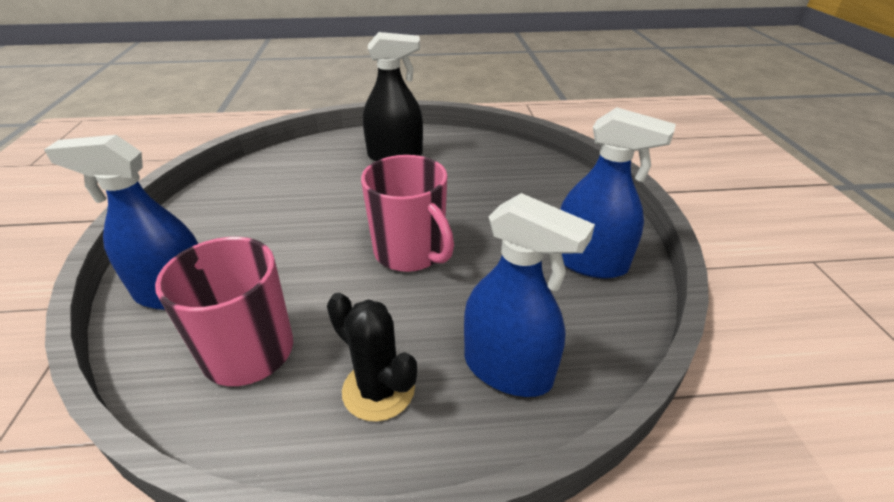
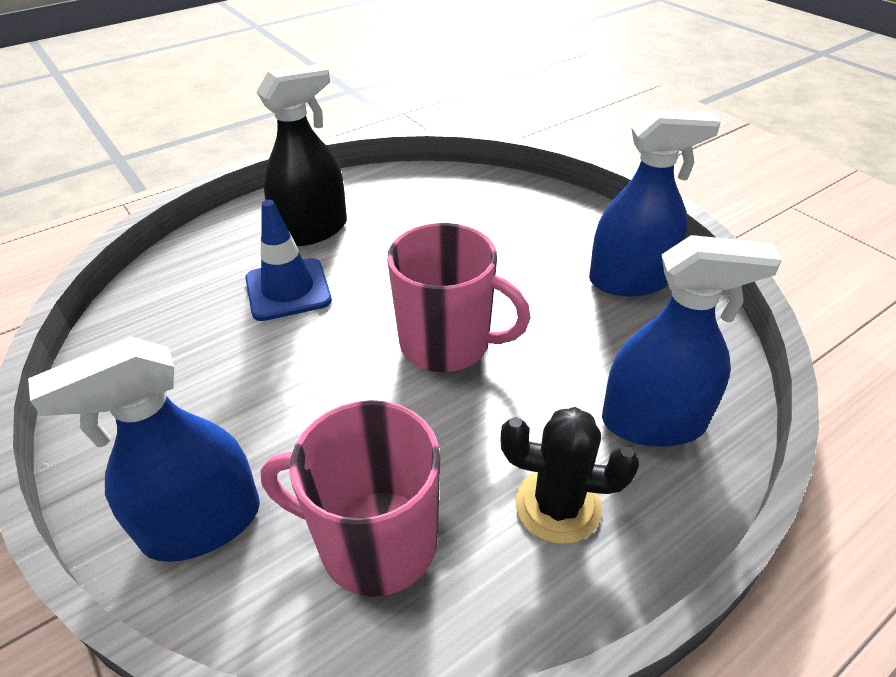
camera: 30 degrees left, 5 degrees up
(347, 184) = (288, 290): none -> blue traffic cone

